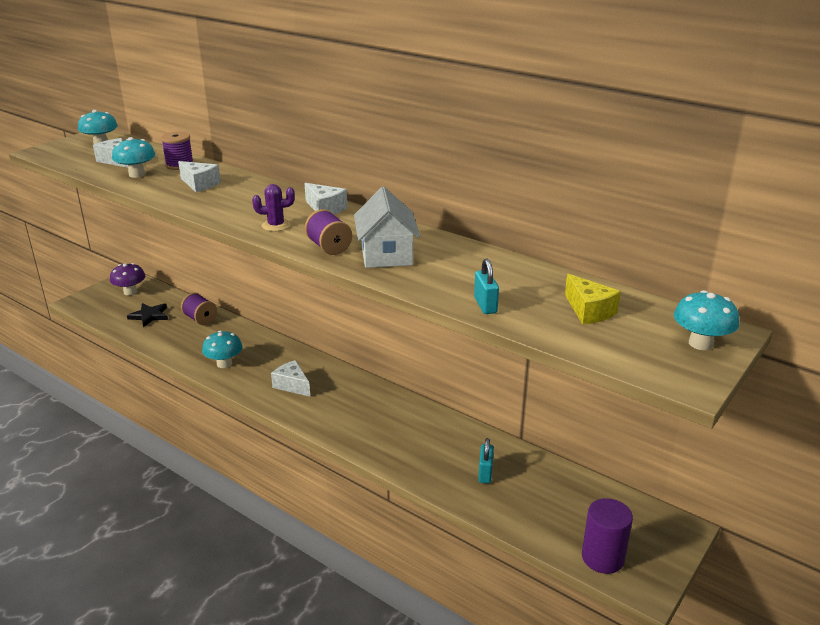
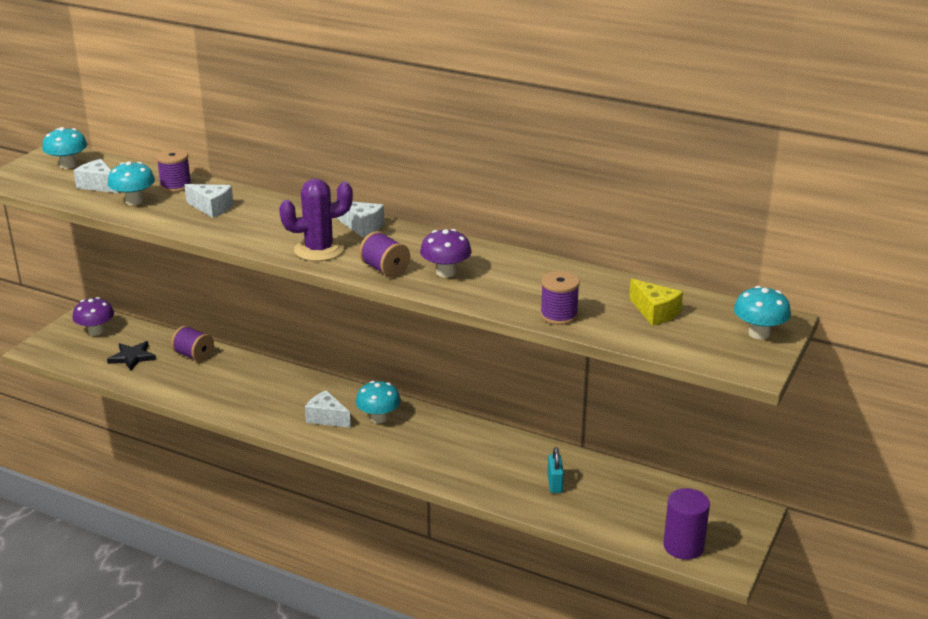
camera: 10 degrees left, 0 degrees up
(224, 364) = (242, 402): turquoise mushroom -> turquoise mushroom (378, 418)
(276, 225) = (319, 250): purple cactus -> purple cactus, size x1.68
(386, 255) = (446, 272): white house -> purple mushroom
(485, 305) = (559, 315): turquoise padlock -> purple spool

